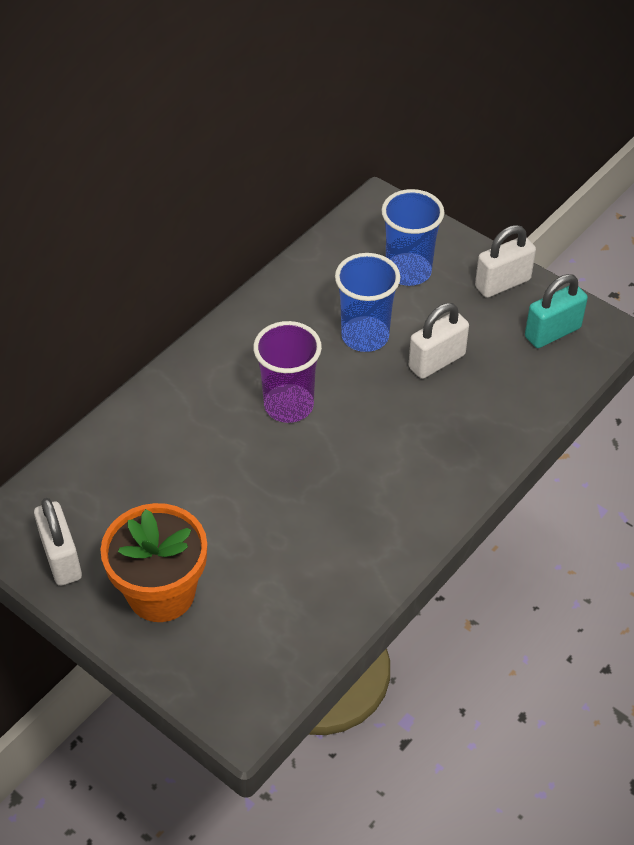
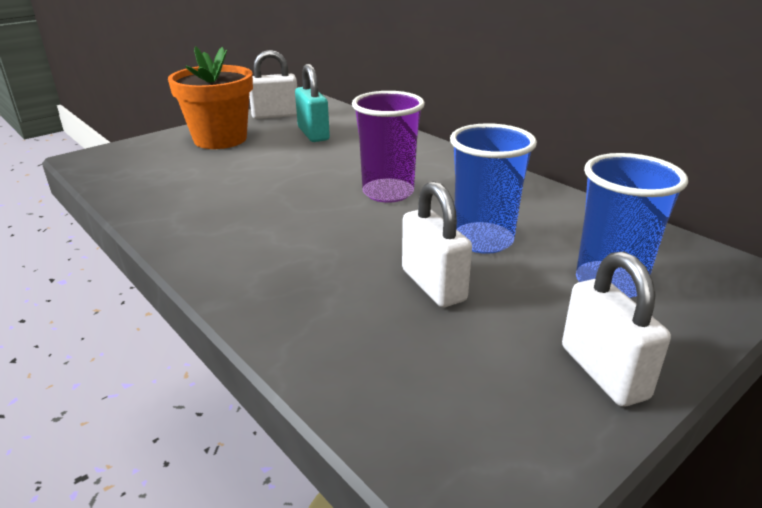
camera: 100 degrees right, 20 degrees down
(552, 332) = (483, 414): turquoise padlock -> turquoise padlock (313, 134)

